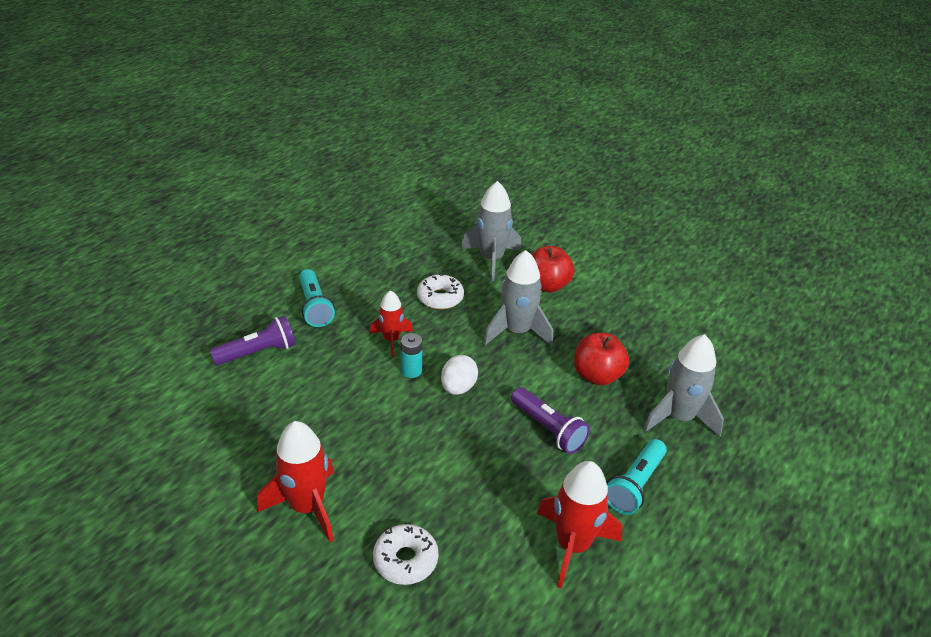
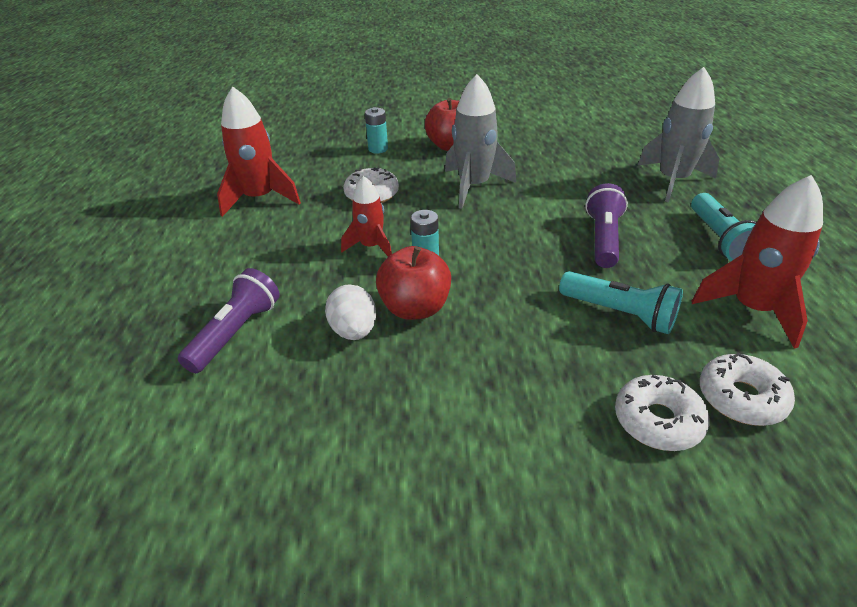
camera: 35 degrees left, 0 degrees up
(307, 507) = (496, 444): red rocket -> red rocket (260, 198)
(315, 307) = (251, 260): turquoise flashlight -> turquoise flashlight (620, 313)
(458, 388) = (487, 250): white egg -> white egg (354, 331)
(473, 586) = (741, 398): none -> white donut
(491, 259) = (378, 149): grey rocket -> turquoise battery
(548, 429) = (603, 238): purple flashlight -> purple flashlight turned 90 degrees counterclockwise
(597, 375) = (579, 184): red apple -> red apple (415, 308)

